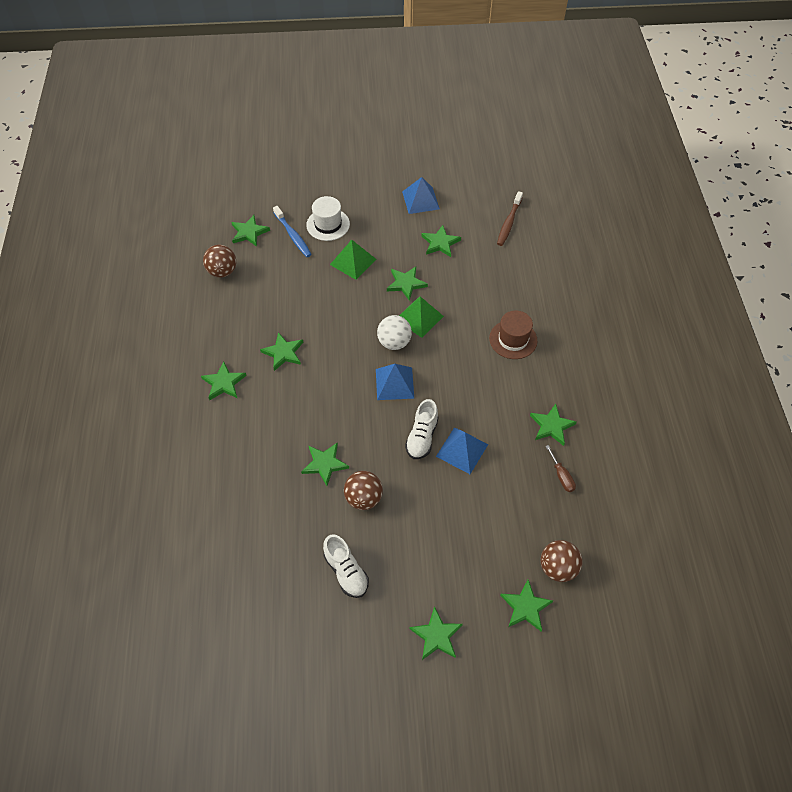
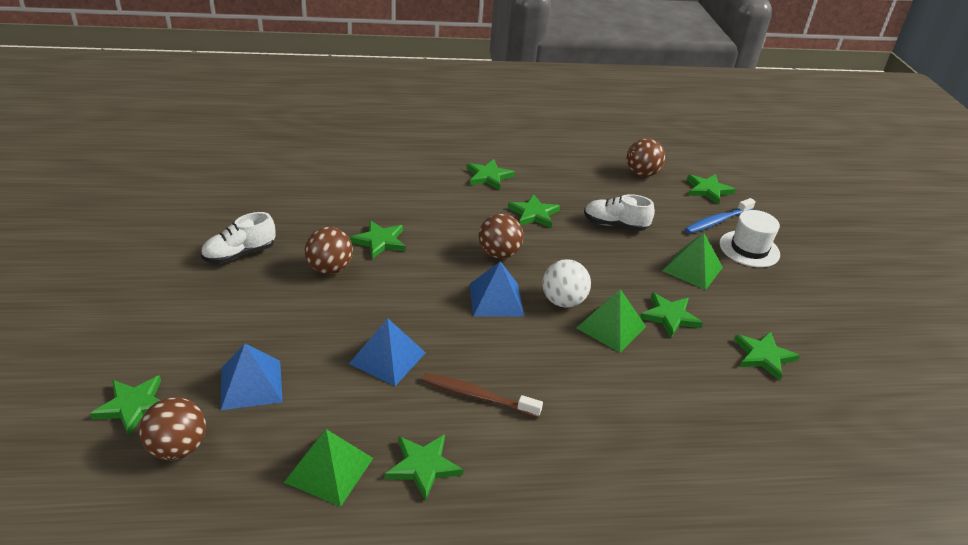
camera: 85 degrees right, 20 degrees down
(339, 379) = (499, 254): none -> brown ball
(420, 200) = (843, 339): blue pyramid -> blue pyramid (251, 384)
(422, 437) = (411, 320): white shoe -> white shoe (615, 225)
(436, 635) = (133, 320): green star -> none
(509, 223) = (850, 448): brown toothbrush -> brown toothbrush (477, 396)
(513, 339) = (590, 431): brown hat -> none
(561, 476) = (329, 470): brown screwdriver -> green pyramid

